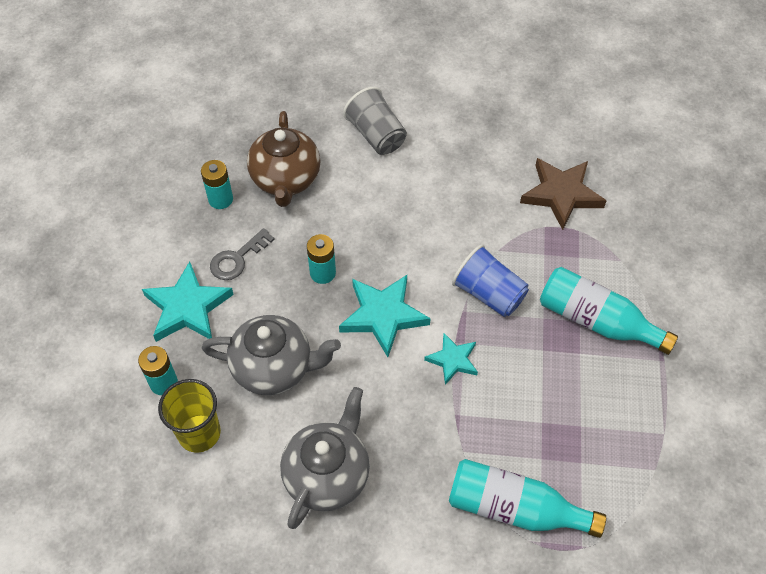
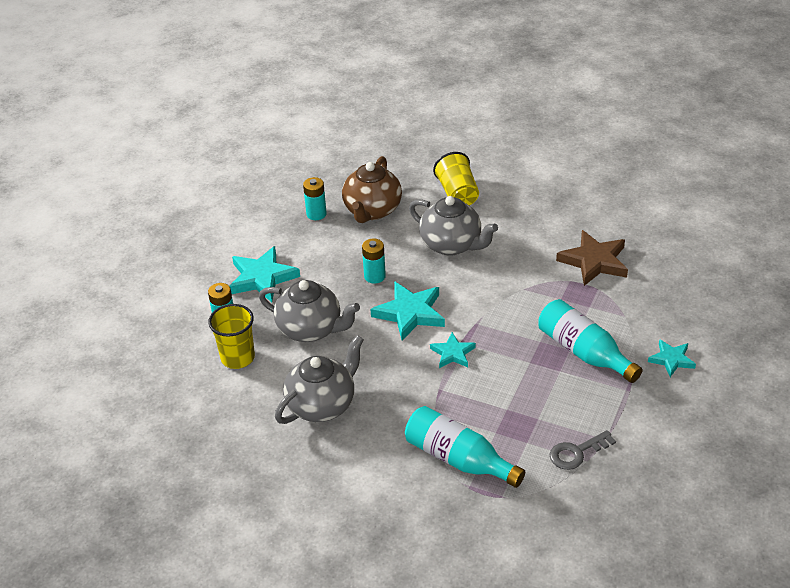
camera: 20 degrees right, 15 degrees down
(237, 259) = (312, 254): grey key -> grey key (576, 452)
(376, 135) = (457, 194): grey cup -> yellow cup
(396, 207) = (452, 245): none -> grey teapot
(488, 294) = (502, 316): blue cup -> none
(692, 307) = (671, 359): none -> turquoise star

